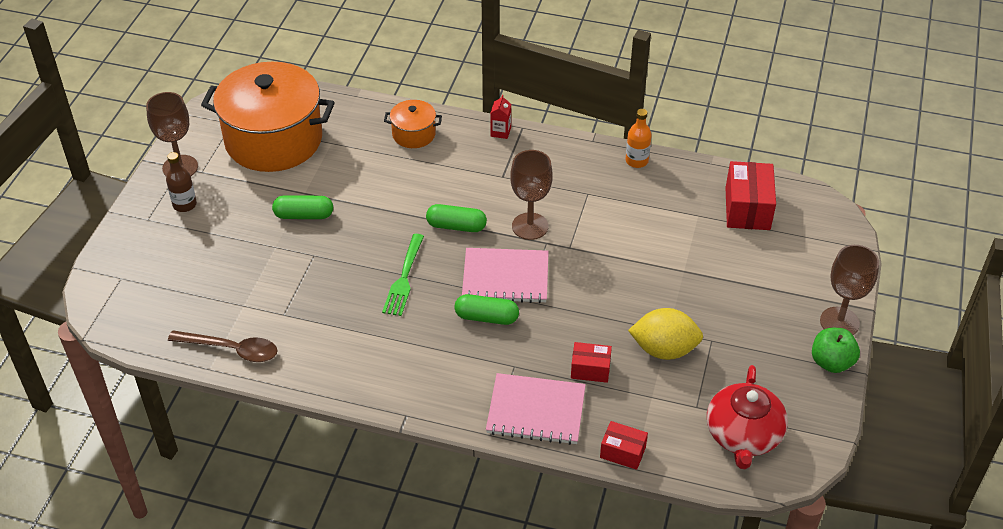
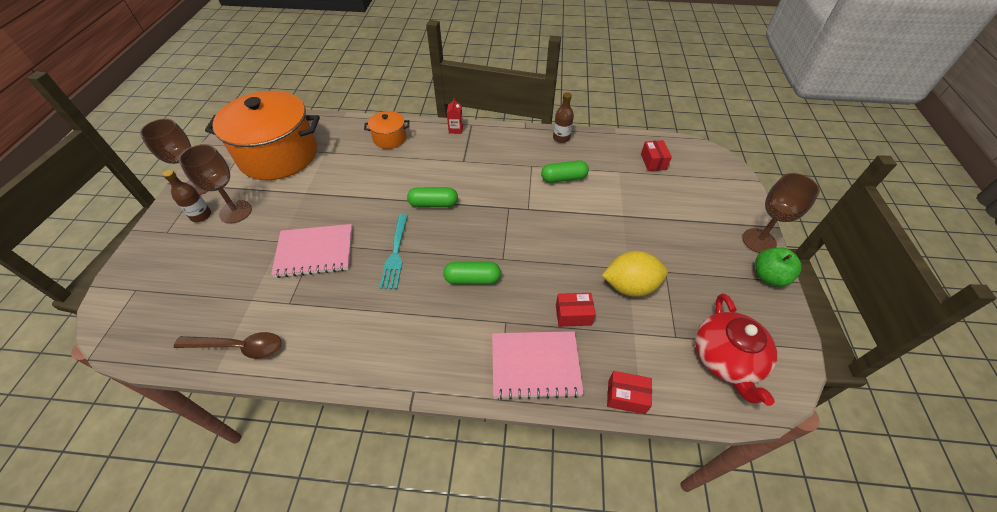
camera: 10 degrees left, 5 degrees up
(304, 215) = (305, 211): green capsule -> green capsule (563, 178)
(404, 277) = (395, 253): green fork -> turquoise fork
(505, 277) = (481, 241): pink notebook -> pink notebook (315, 252)
(530, 226) = (492, 196): brown goblet -> brown goblet (236, 212)
(636, 161) = (561, 138): orange bottle -> brown bottle
(747, 208) = (653, 162): red box -> red box, size x0.59

